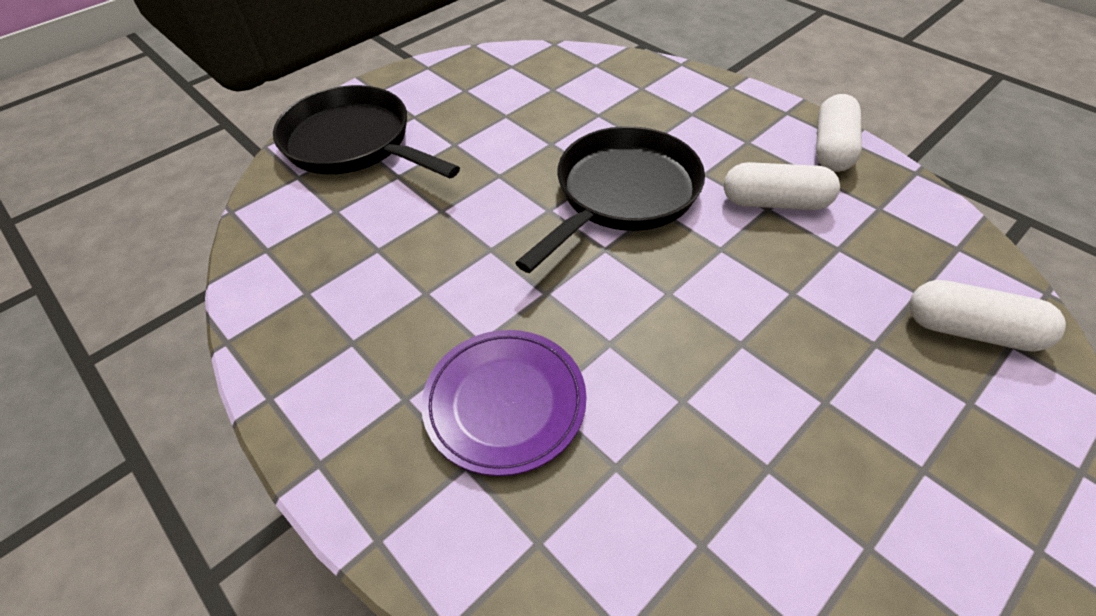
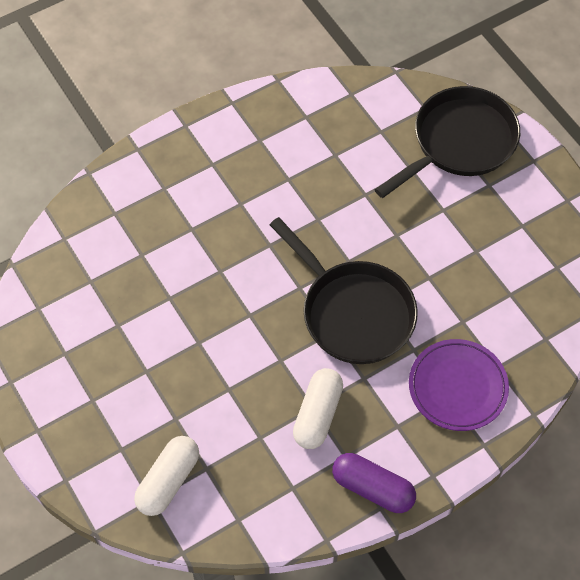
camera: 100 degrees right, 10 degrees up
(505, 403) = (195, 210): purple plate -> purple plate (457, 387)
(832, 148) = (373, 488): white capsule -> purple capsule

